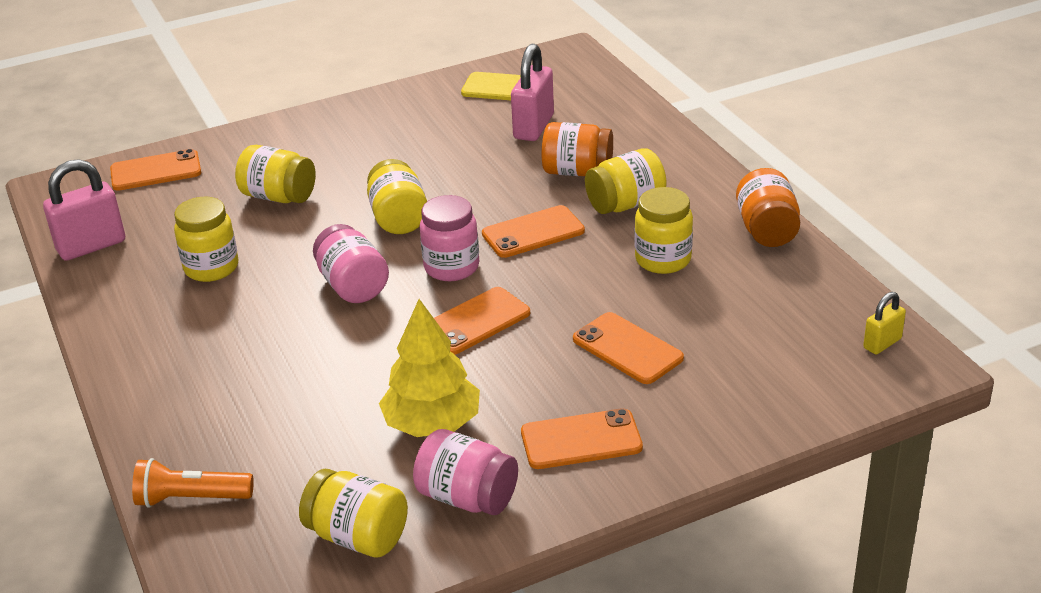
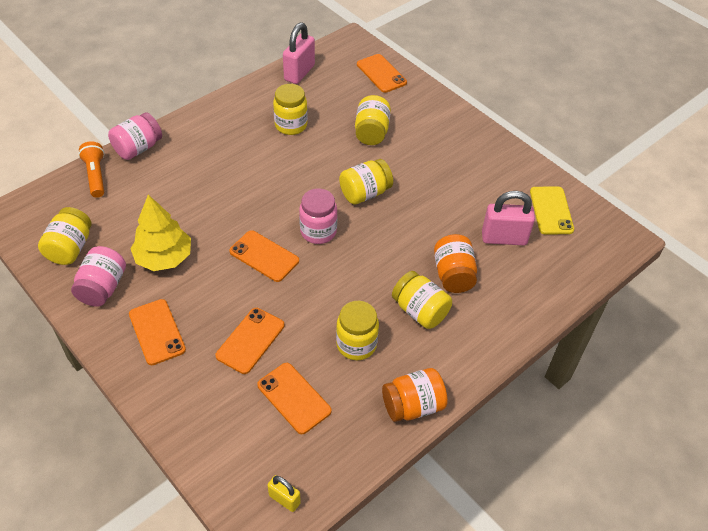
camera: 70 degrees right, 15 degrees up
(91, 246) = (299, 73): pink padlock -> pink padlock turned 75 degrees clockwise
(353, 286) = (287, 190): pink jar -> pink jar (138, 148)
(533, 232) = (369, 265): orange phone -> orange phone (294, 398)

